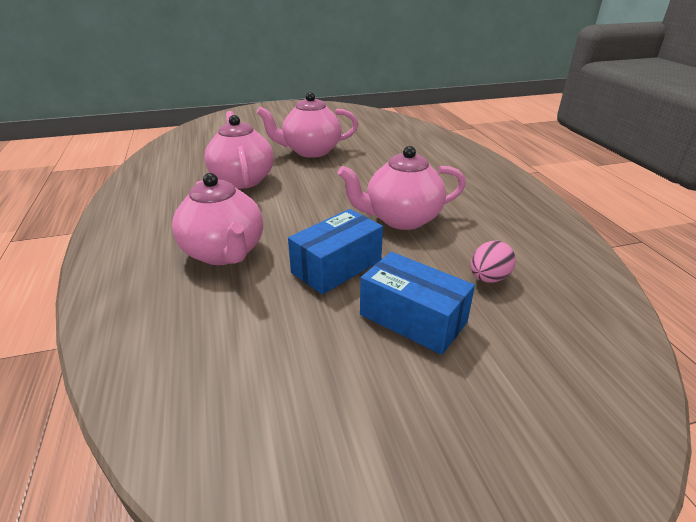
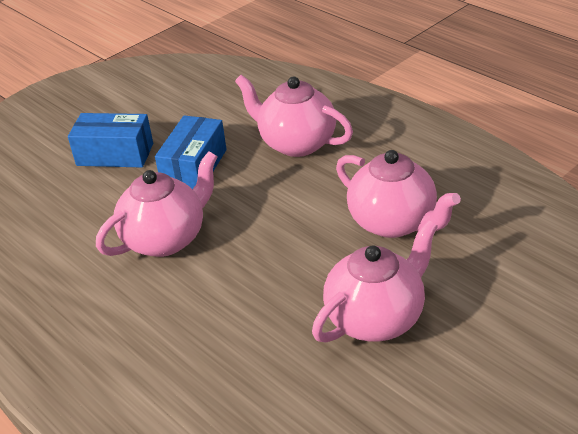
camera: 155 degrees right, 5 degrees up
(488, 278) = (64, 205): pink egg -> none

